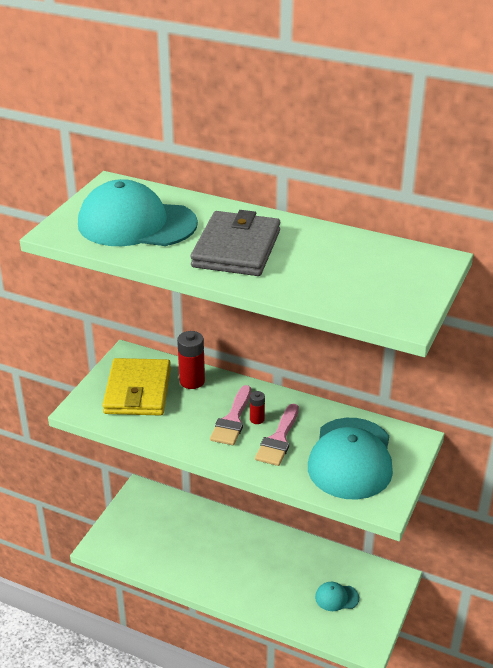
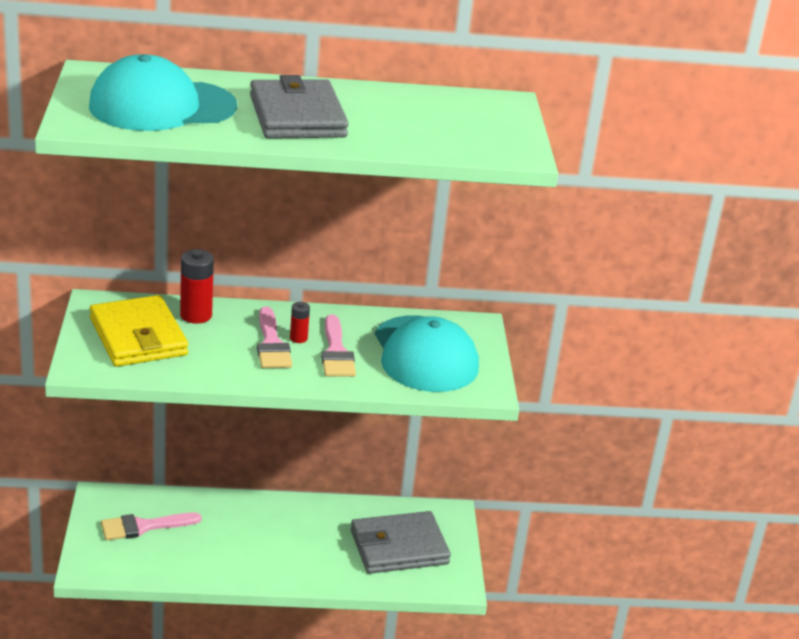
camera: 30 degrees left, 5 degrees down
(156, 523) = (143, 527): none -> pink brush
(336, 597) = (399, 547): turquoise cap -> grey wallet

